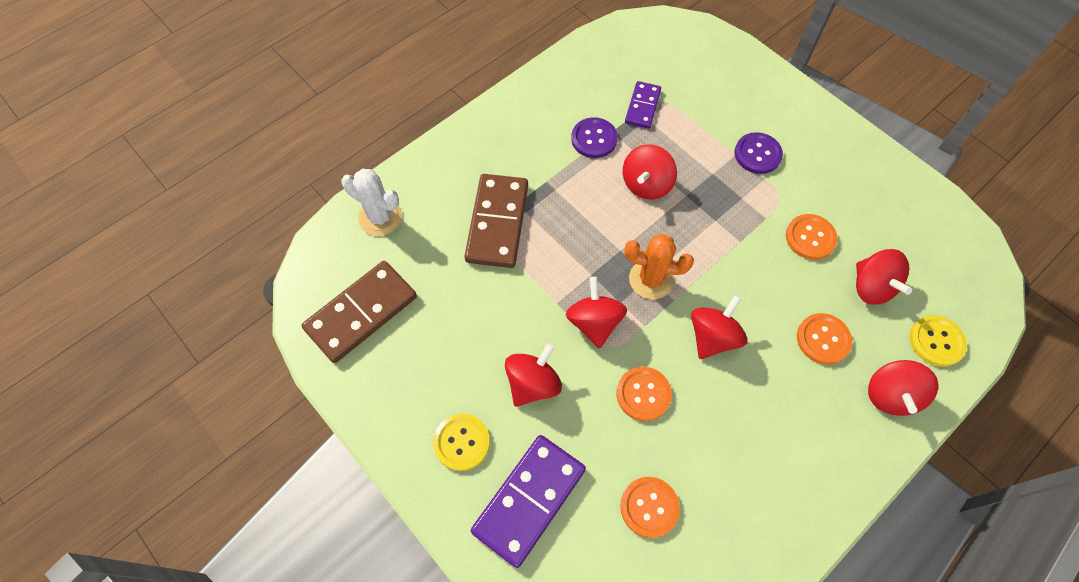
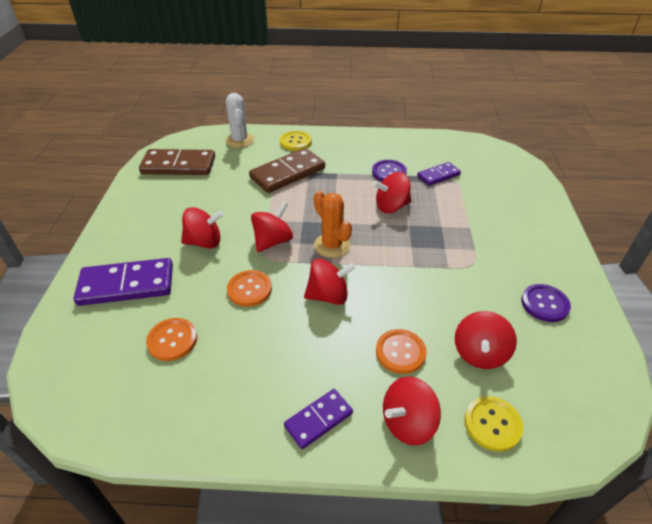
camera: 45 degrees right, 20 degrees down
(462, 442) = (138, 239): yellow button -> yellow button (295, 142)
(757, 154) = (486, 236): purple button -> purple button (544, 304)
(810, 238) = (467, 296): orange button -> none
(837, 455) = (318, 420): none -> purple domino

